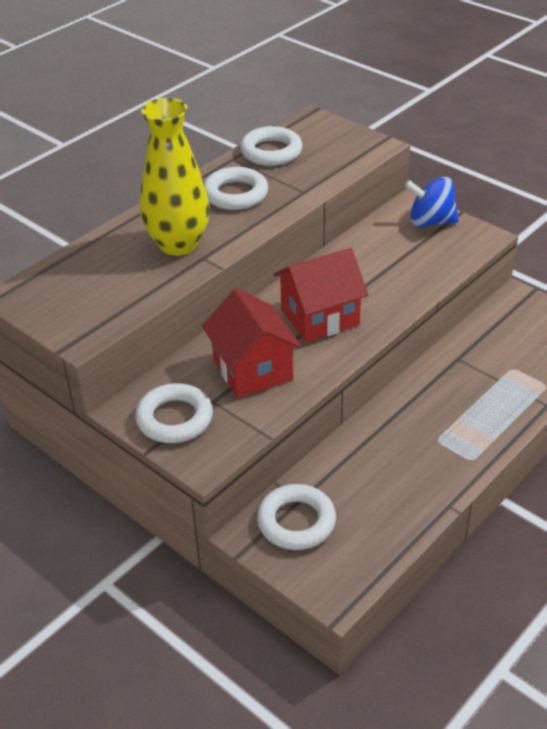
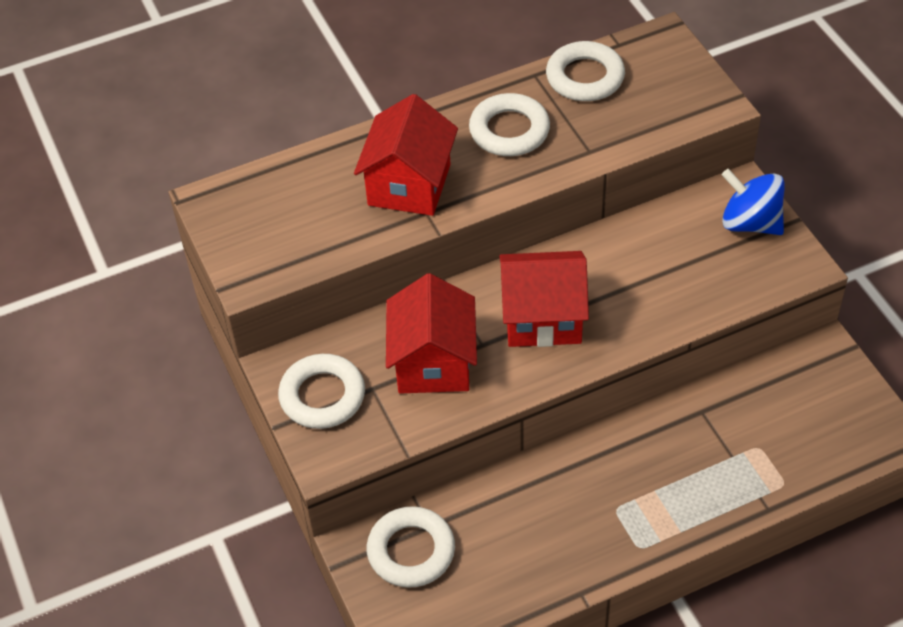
camera: 25 degrees right, 10 degrees up
(178, 244) = (409, 185): yellow vase -> red house

